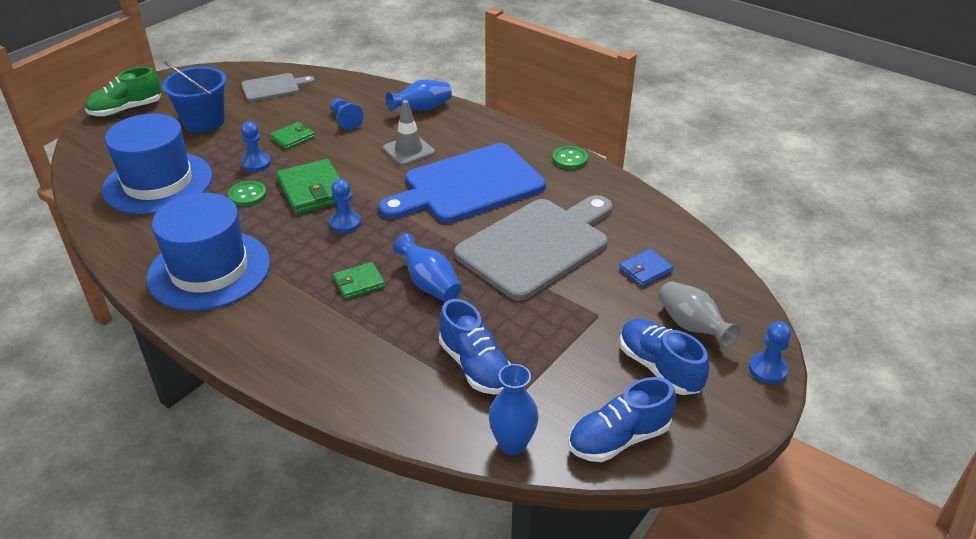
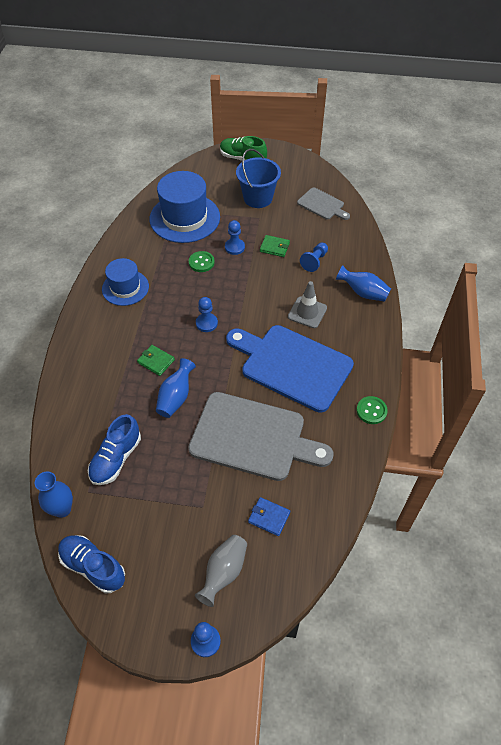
camera: 60 degrees right, 15 degrees up
(209, 270) = (125, 288): blue hat -> blue hat, size x0.61
(313, 190) = (228, 289): green wallet -> none
(659, 368) = (169, 566): blue shoe -> none

